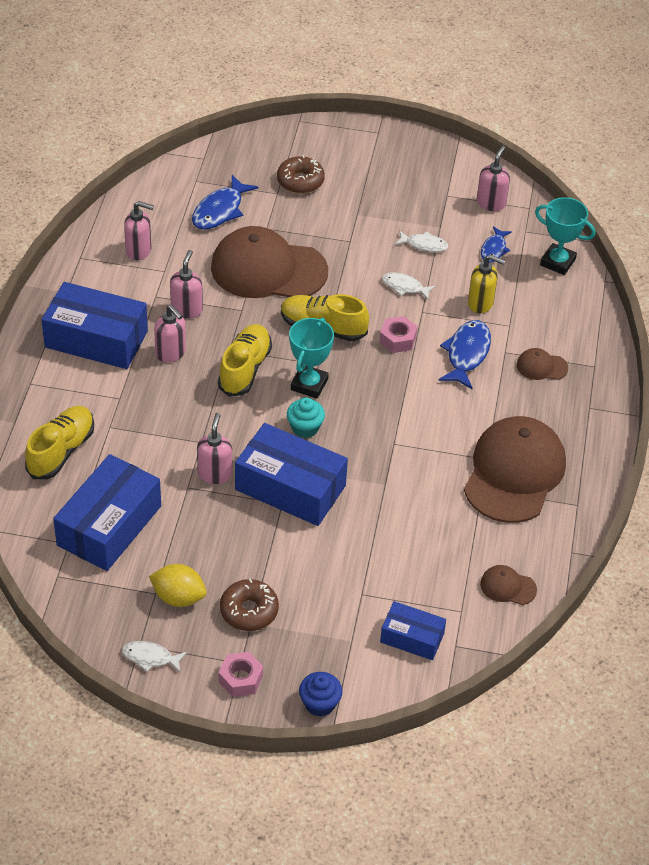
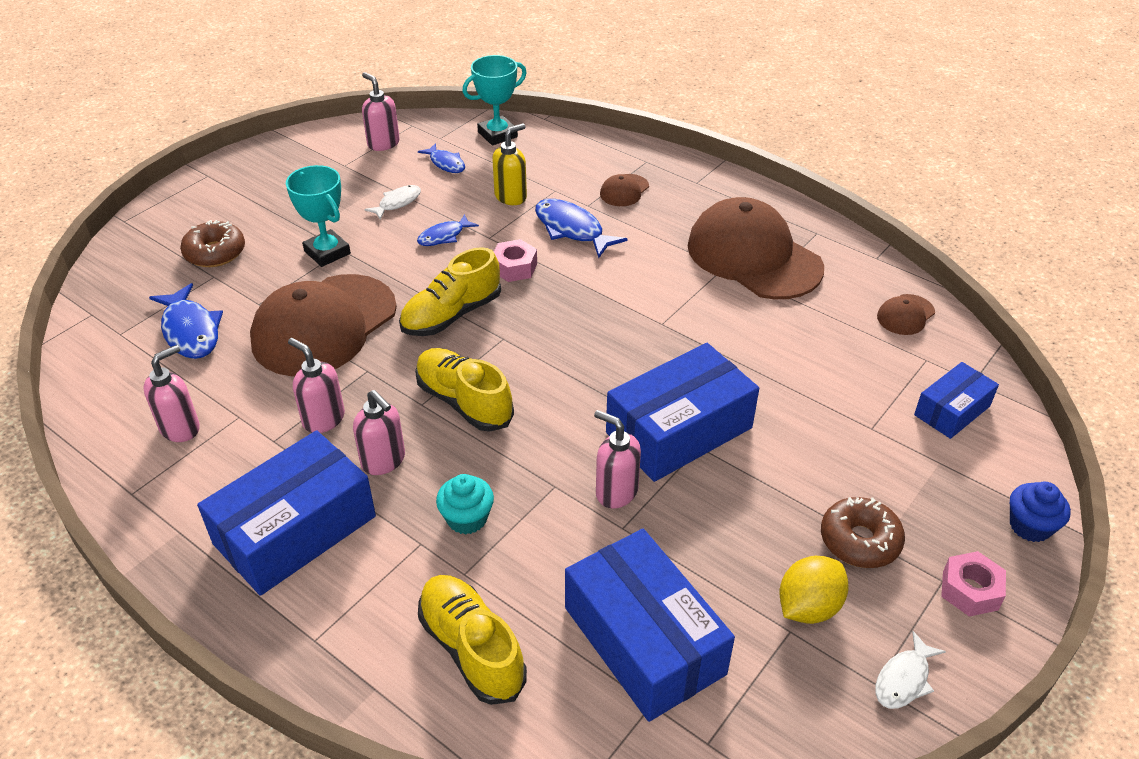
camera: 60 degrees left, 5 degrees down
(171, 353) = (383, 461): pink soap dispenser -> pink soap dispenser turned 60 degrees clockwise
(305, 428) = (593, 384): turquoise cupcake -> turquoise cupcake (467, 518)
(309, 384) = (529, 357): turquoise trophy -> turquoise trophy (327, 252)
(404, 287) = (444, 236): white fish -> blue fish

